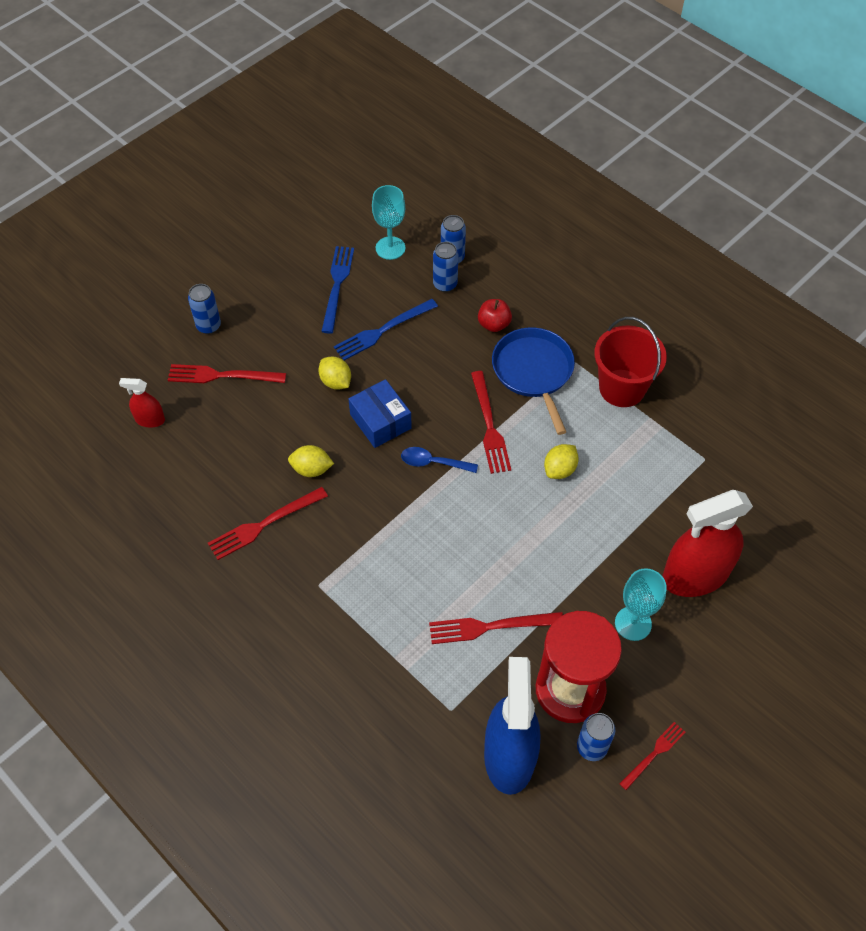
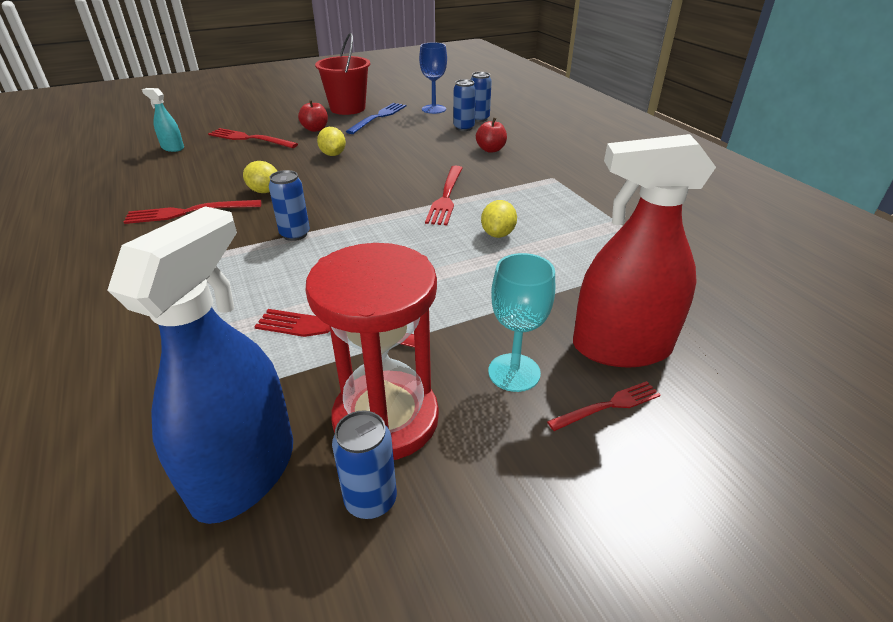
camera: 20 degrees right, 20 degrees down
(150, 420) = (172, 148): red spray bottle -> turquoise spray bottle
(208, 326) = (266, 119): blue can -> blue can (295, 234)
(281, 333) = (315, 129): none -> red apple
(380, 421) = (350, 178): blue box -> none
(383, 330) = (395, 139): blue fork -> none
(390, 248) = (433, 109): turquoise goblet -> blue goblet
(433, 462) = (375, 207): blue spoon -> none
(533, 372) = (510, 176): blue pan -> none
(560, 469) = (498, 234): yellow lemon -> yellow lemon turned 45 degrees counterclockwise
(622, 388) = (593, 198): red bucket -> red bucket (347, 108)
(654, 754) = (464, 544): red fork -> red fork (608, 406)

